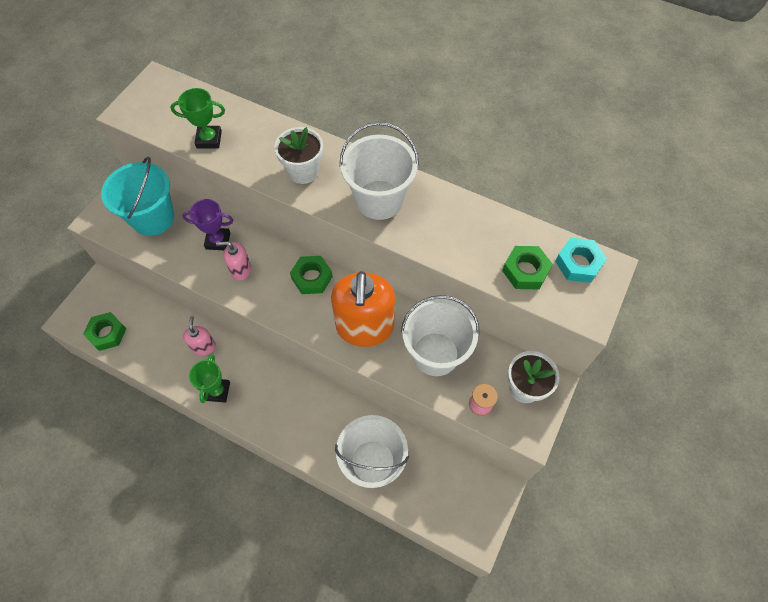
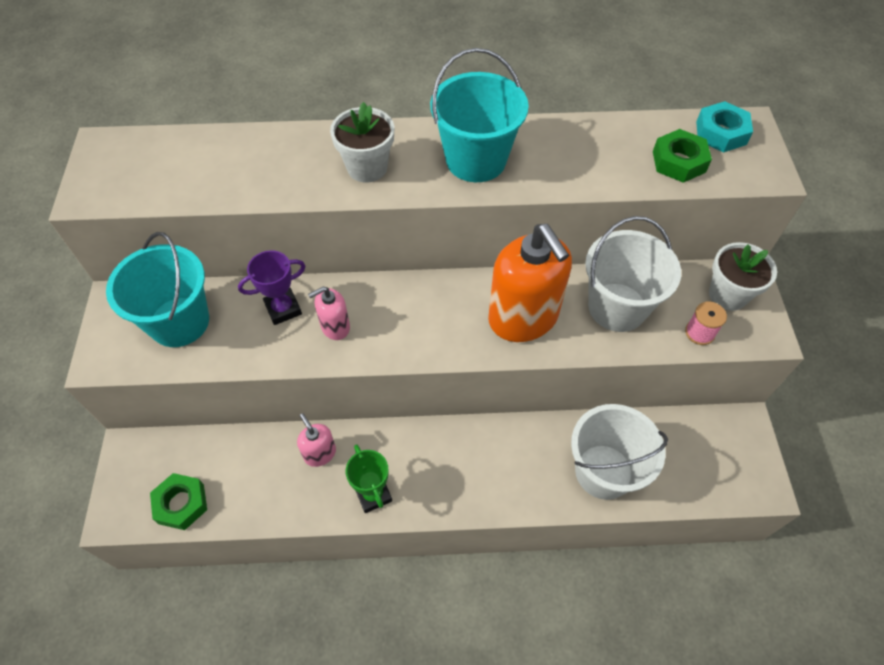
camera: 30 degrees left, 5 degrees down
(209, 139) = (224, 181): green trophy -> none
(312, 278) = (426, 296): green nut -> none
(379, 200) = (476, 160): white bucket -> turquoise bucket

